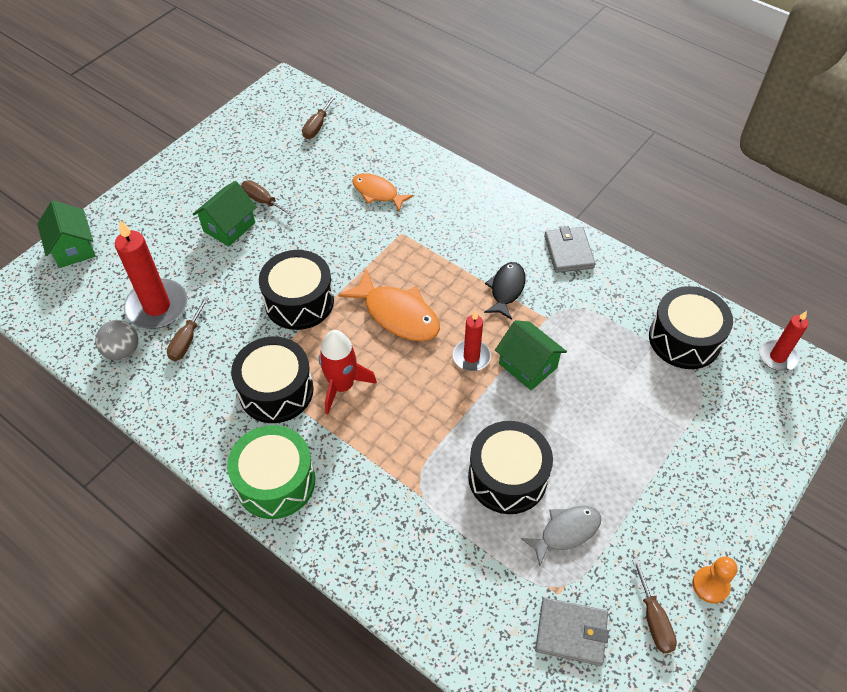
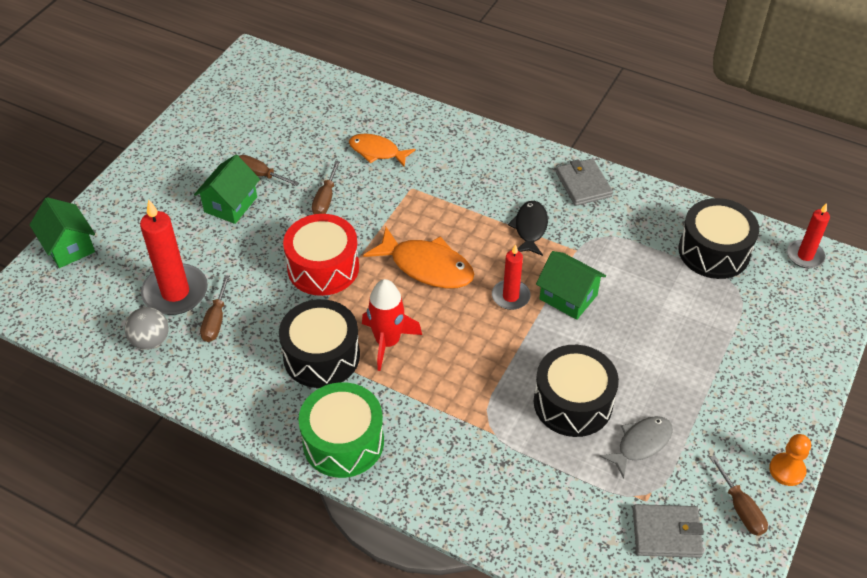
camera: 10 degrees left, 5 degrees down
(299, 301) = (323, 267): black drum -> red drum
(317, 126) = (297, 93): brown screwdriver -> brown screwdriver (325, 199)

